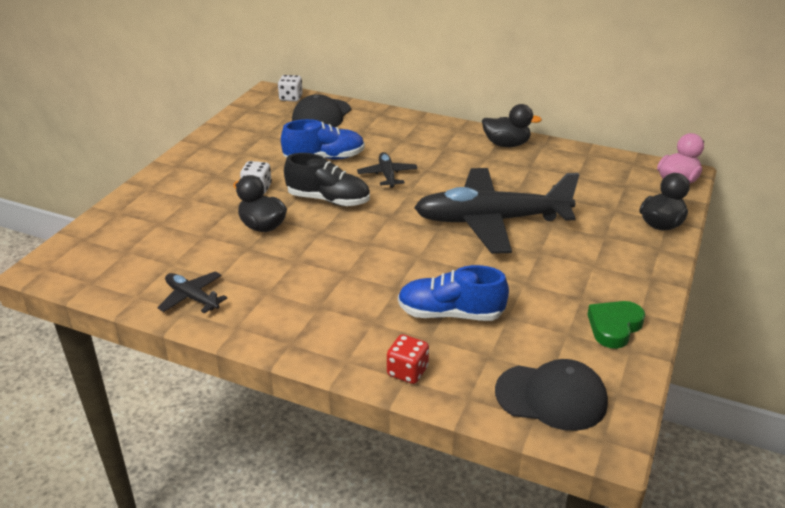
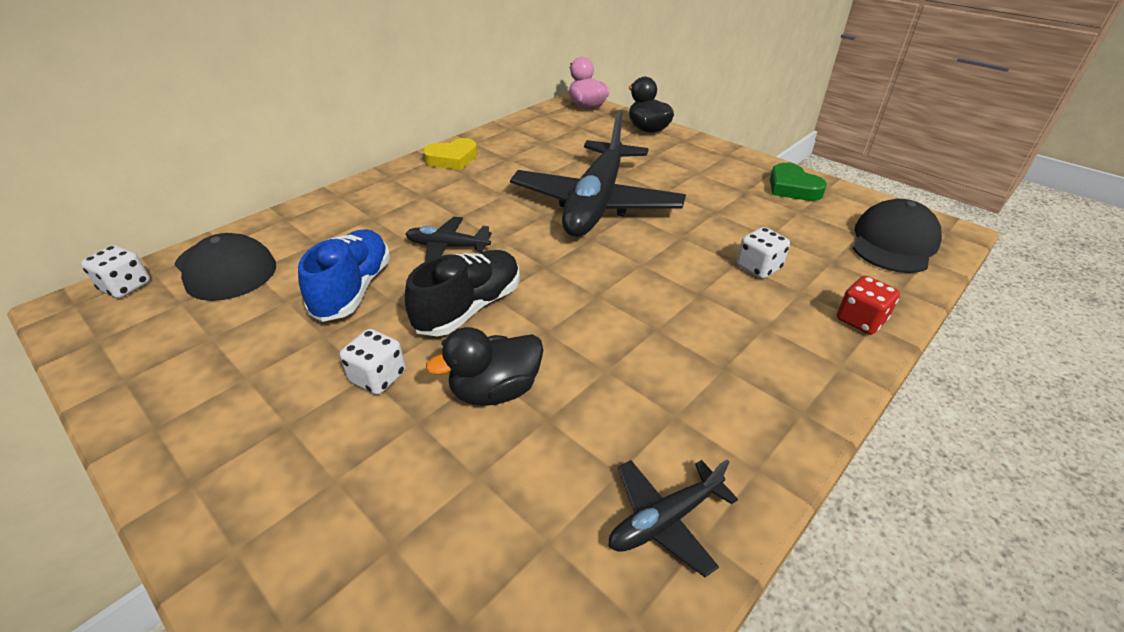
camera: 70 degrees left, 5 degrees up
(450, 314) = (758, 267): blue shoe -> white dice
(506, 144) = (452, 159): black duck -> yellow heart

